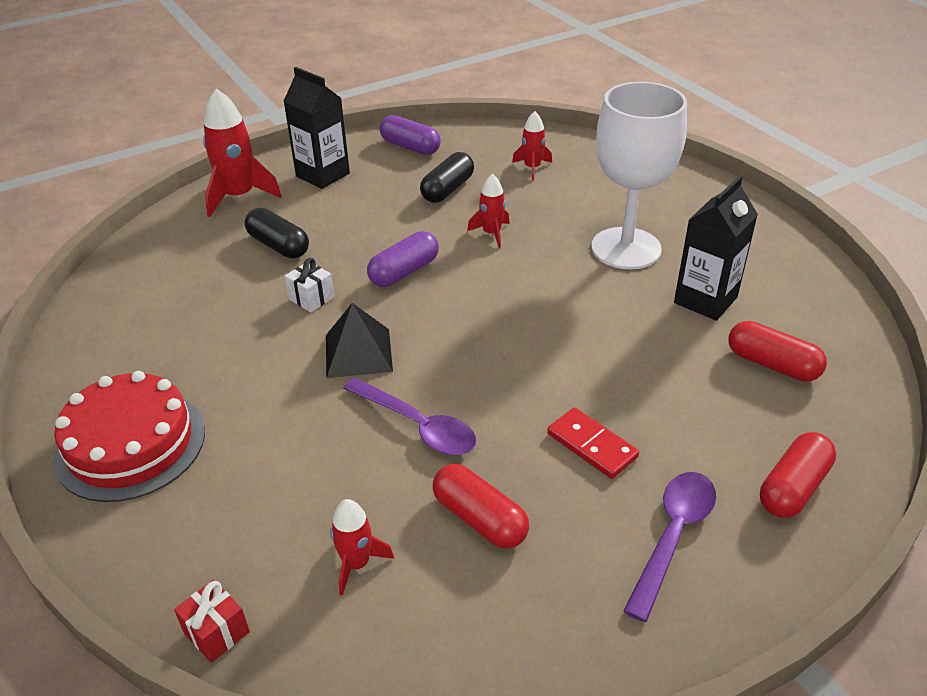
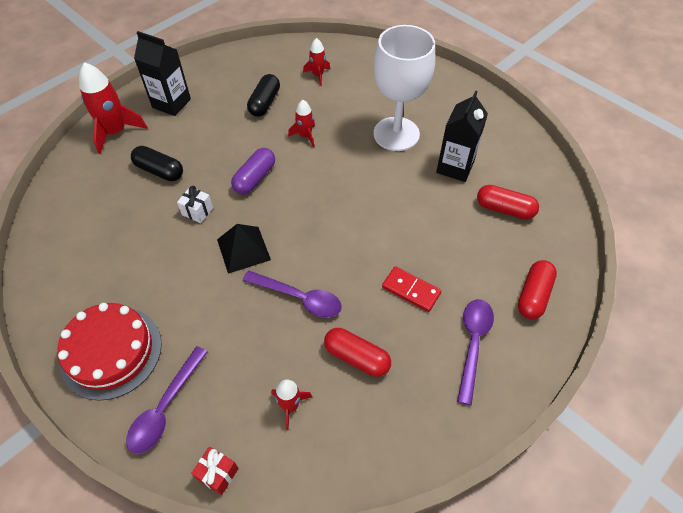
camera: 15 degrees left, 15 degrees up
(175, 528) = (165, 408): none -> purple spoon
(410, 147) = (227, 69): purple capsule -> none

